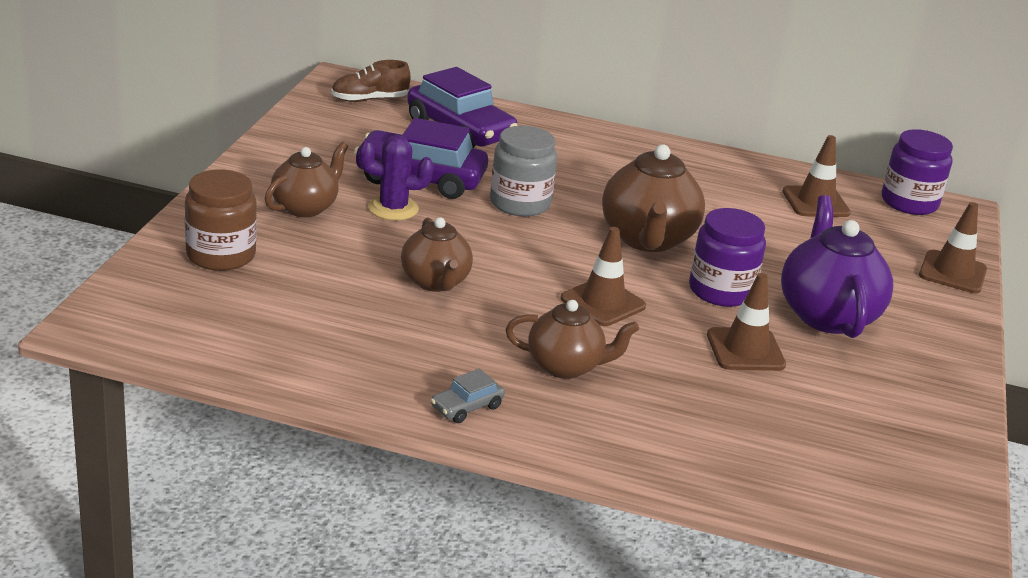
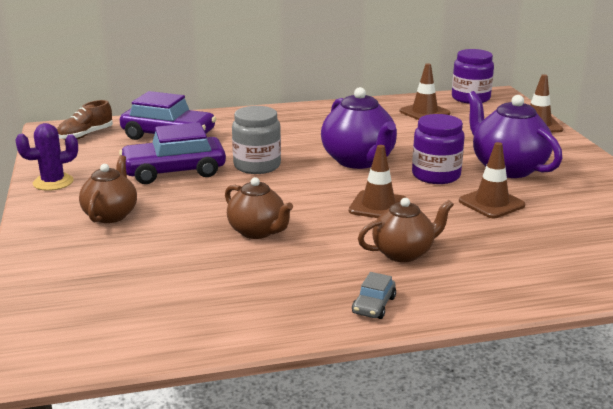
camera: 25 degrees left, 5 degrees down
(221, 255) = (78, 269): brown jar -> none
(393, 208) = (176, 195): purple cactus -> purple cactus (53, 182)
(647, 239) = (359, 161): brown teapot -> purple teapot

